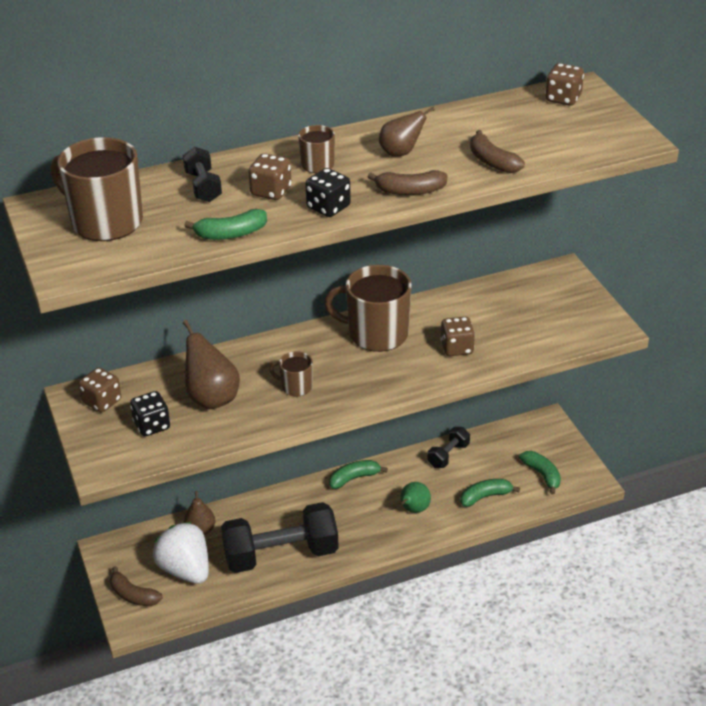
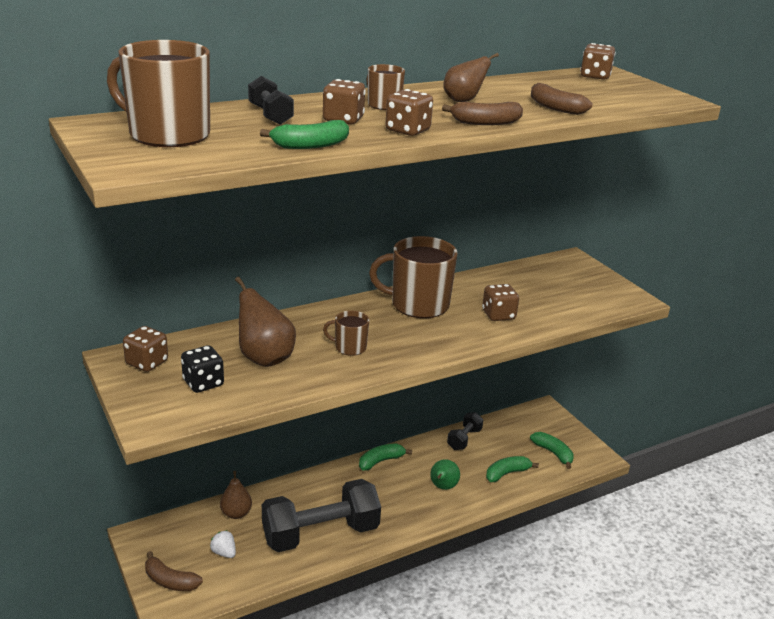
camera: 10 degrees left, 10 degrees down
(185, 570) = (224, 552): white strawberry -> white strawberry, size x0.44
(328, 207) = (407, 131): black dice -> brown dice

